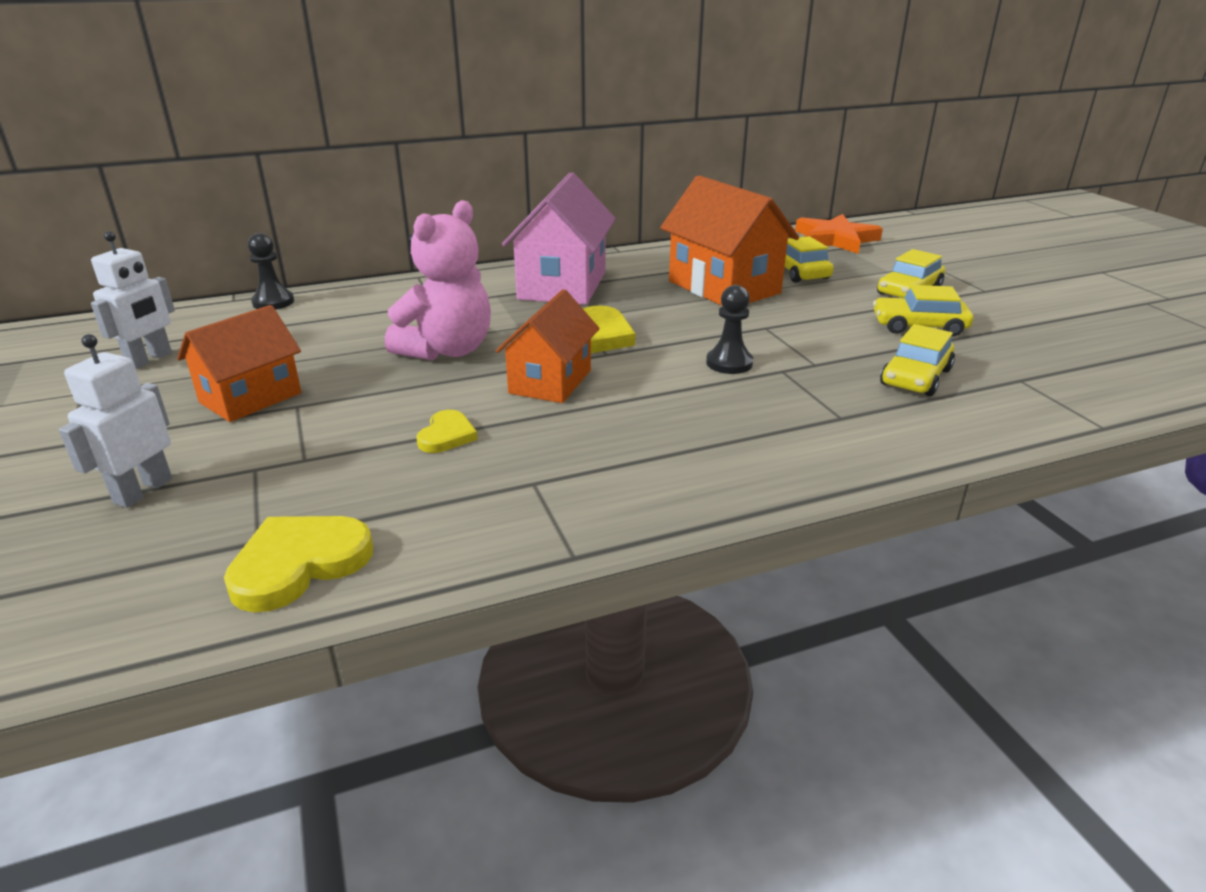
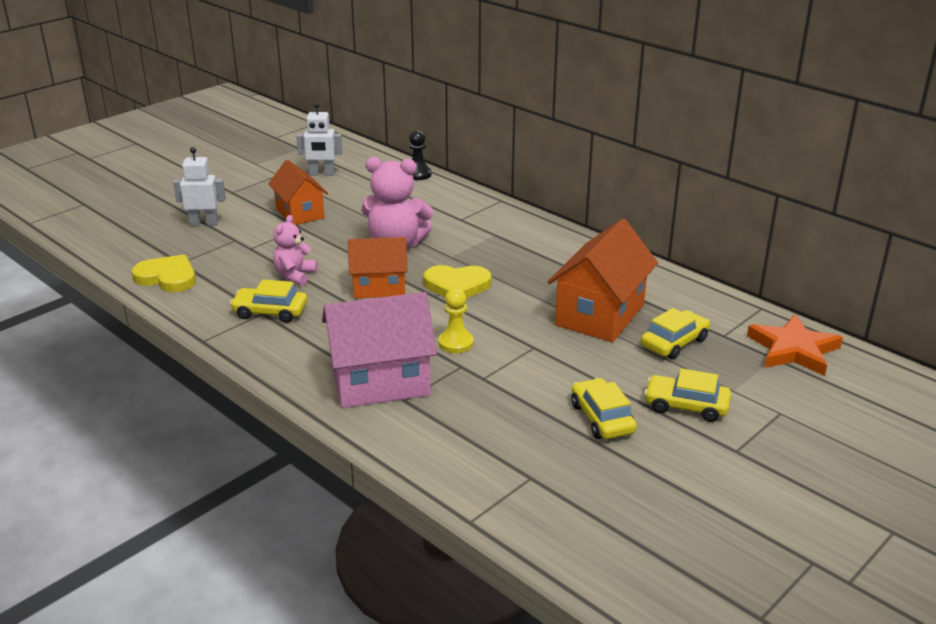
camera: 65 degrees right, 0 degrees up
(250, 398) = (300, 213): orange house -> orange house turned 45 degrees clockwise
(447, 435) = (295, 275): yellow heart -> pink teddy bear
(562, 285) = (535, 252): pink house -> pink house (380, 382)
(729, 363) = (455, 343): black pawn -> yellow pawn
(915, 377) = (494, 425): yellow car -> yellow car (270, 312)

